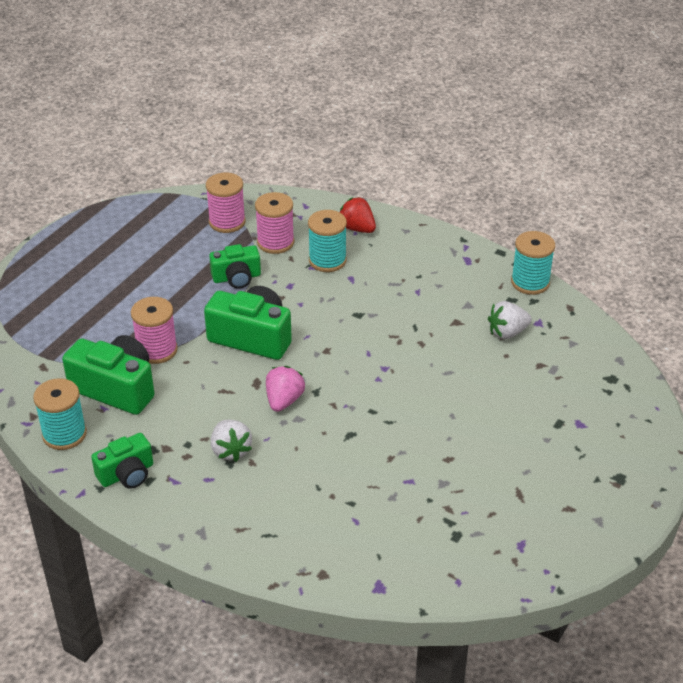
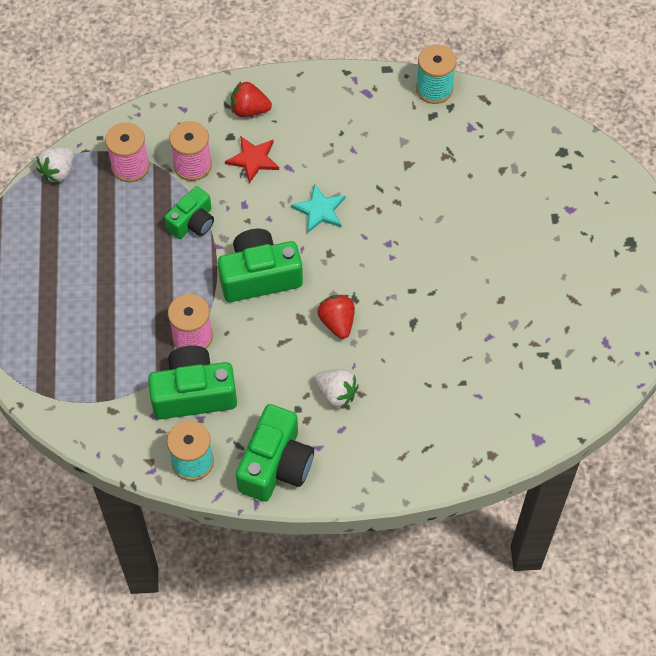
camera: 35 degrees left, 20 degrees up
(127, 474) = (276, 465): green camera -> green camera, size x1.60
(284, 400) = (337, 322): pink strawberry -> red strawberry
(327, 260) = (253, 159): turquoise spool -> red star
(348, 318) = (319, 210): none -> turquoise star
(507, 332) = (454, 152): white strawberry -> white strawberry (58, 171)

